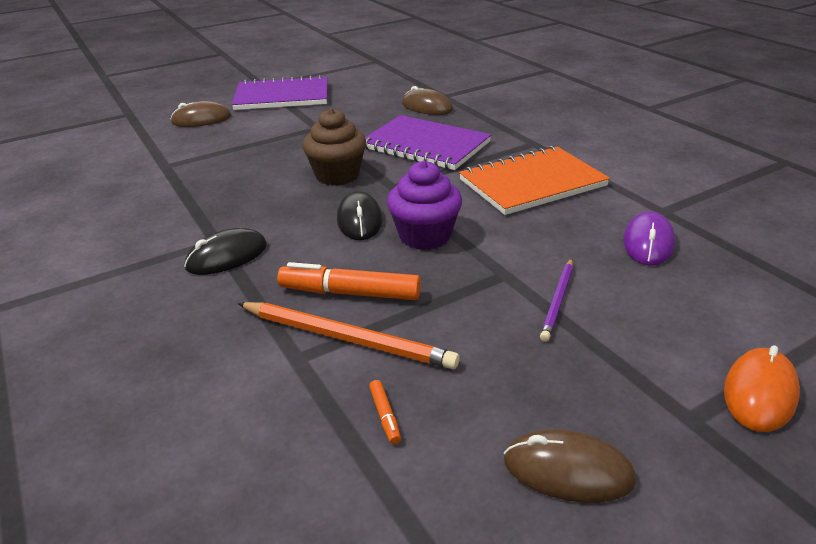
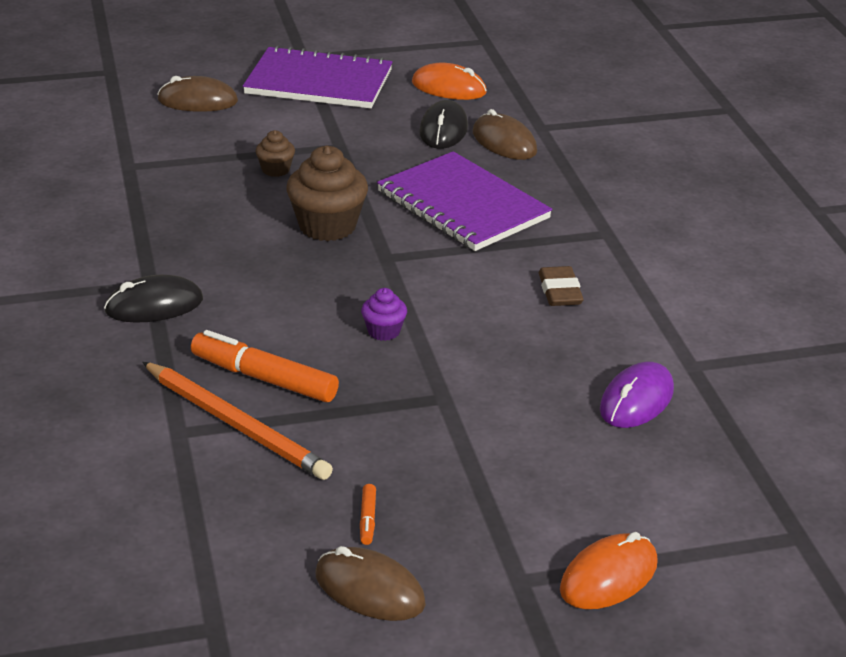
camera: 15 degrees right, 0 degrees up
(279, 148) = (275, 170): none -> brown cupcake
(360, 220) = (321, 294): black mouse -> black mouse (443, 130)
(370, 86) = (449, 88): none -> orange mouse
(385, 415) = (234, 504): orange marker -> orange marker (368, 519)
(425, 236) = (383, 331): purple cupcake -> purple cupcake, size x0.52
(532, 183) = (560, 291): orange notebook -> brown eraser
(558, 301) = (479, 440): purple pencil -> none

